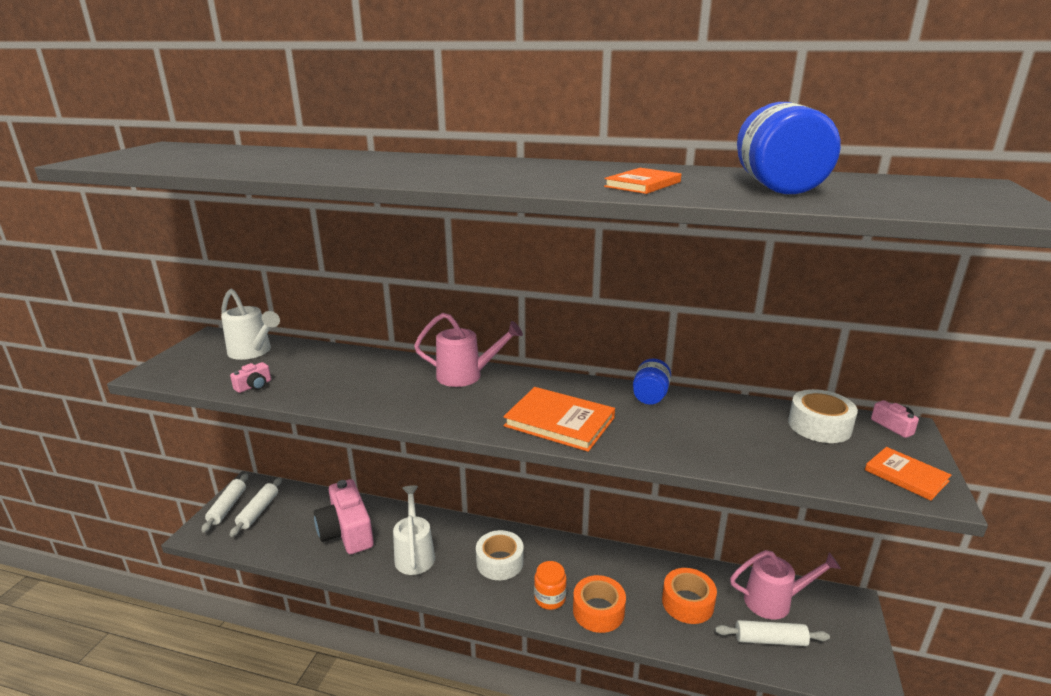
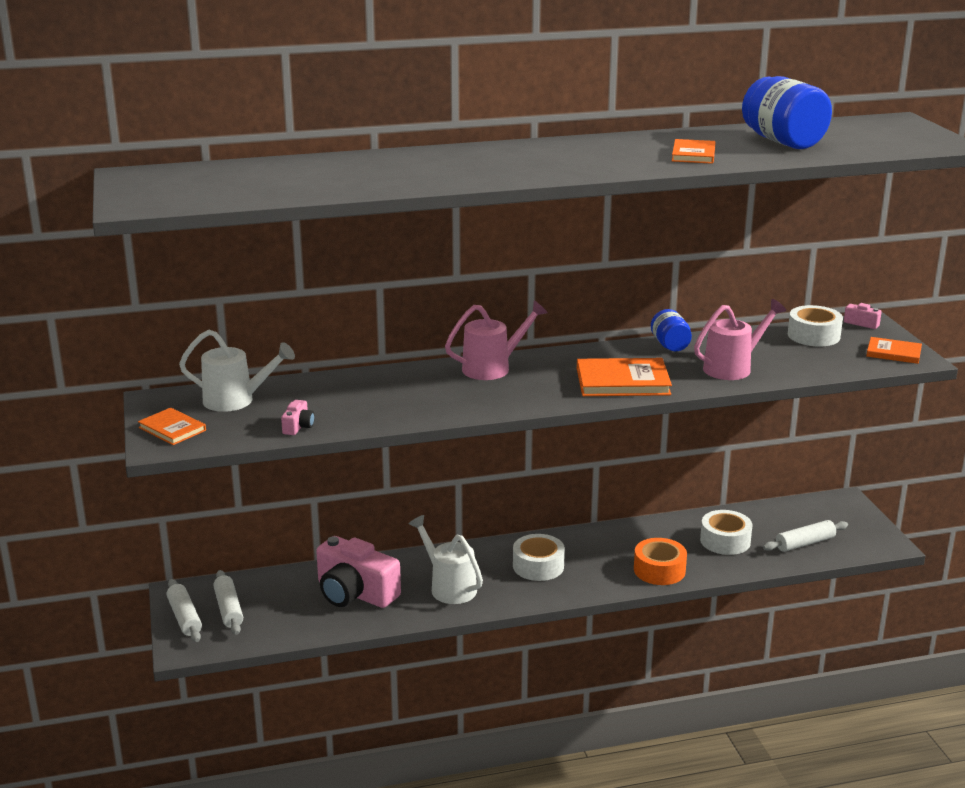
camera: 30 degrees left, 0 degrees up
(180, 363) = (172, 429): none -> orange book
(550, 598) = (610, 576): orange jar -> none
(687, 603) = (725, 541): orange tape -> white tape
(774, 601) = (789, 518): pink watering can -> pink watering can (733, 368)

